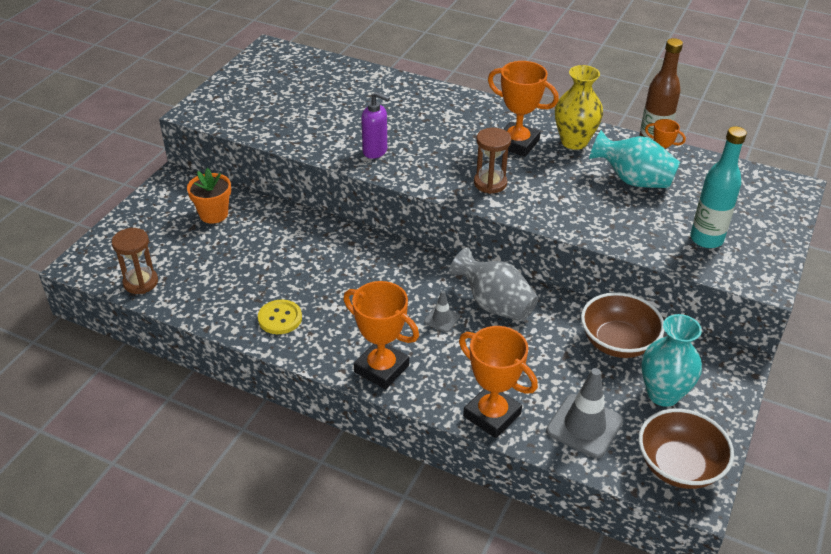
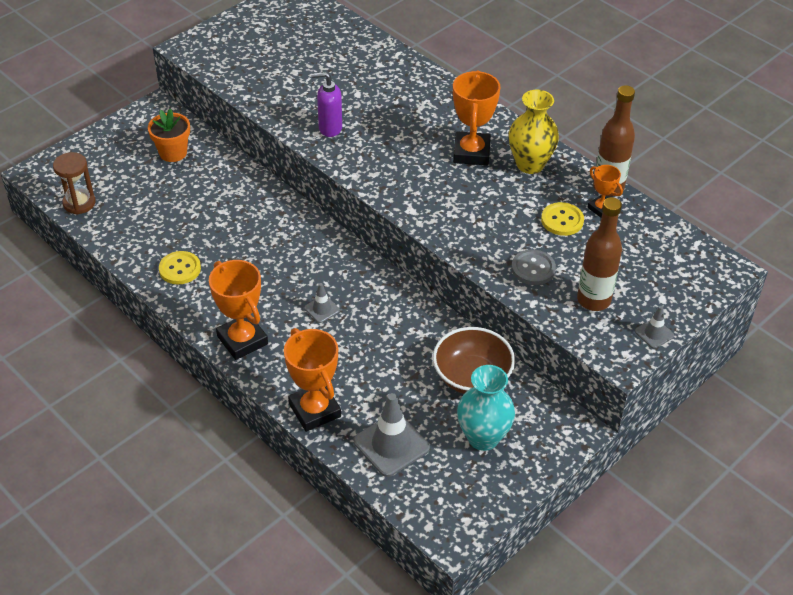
camera: 20 degrees right, 5 degrees up
(375, 151) = (330, 128): purple soap dispenser -> purple soap dispenser turned 135 degrees clockwise
(490, 183) = (419, 188): brown hourglass -> none
(494, 304) = (378, 309): grey vase -> none
(517, 143) = (471, 153): orange trophy -> orange trophy turned 45 degrees clockwise
(633, 180) = (562, 220): turquoise vase -> yellow button
(636, 226) = (533, 269): none -> grey button
(679, 466) = (454, 506): brown bowl -> none
(706, 239) = (593, 300): turquoise bottle -> brown bottle
(776, 254) = (654, 333): none -> grey traffic cone

